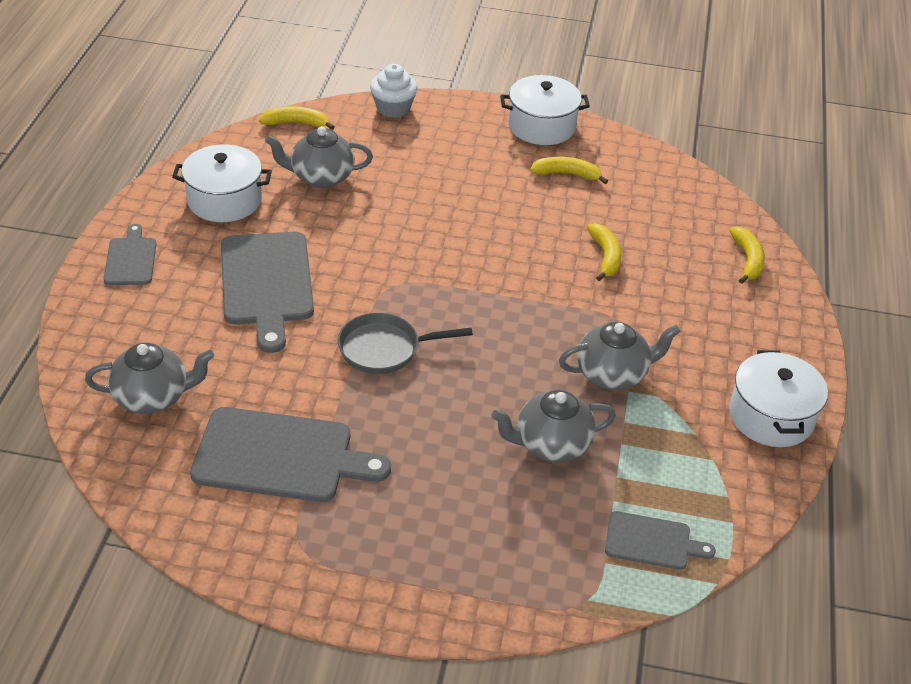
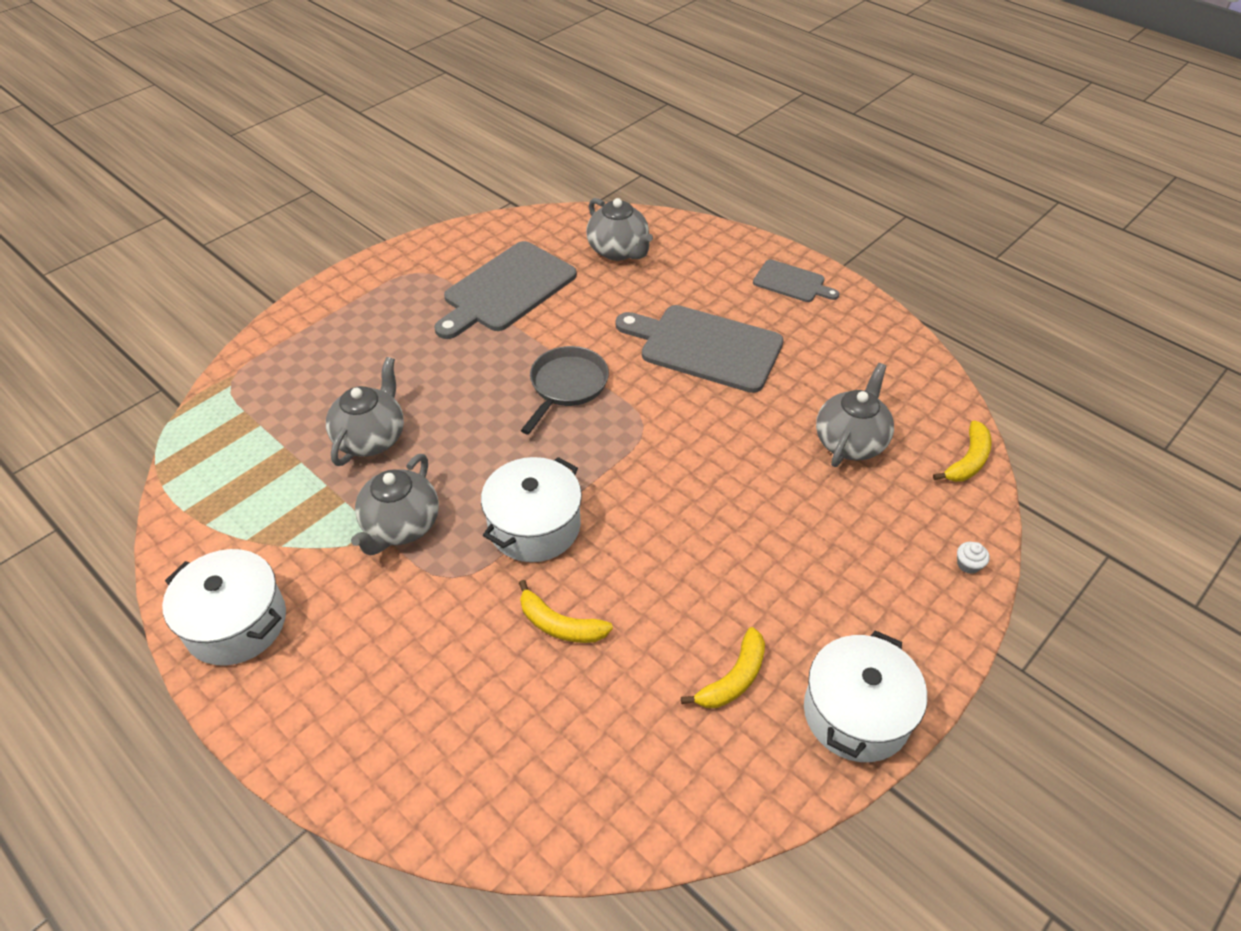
camera: 125 degrees right, 5 degrees up
(153, 397) = (618, 251): grey teapot -> grey teapot turned 60 degrees counterclockwise
(224, 200) = (847, 361): white pot -> white pot (534, 526)
(393, 108) = (968, 564): white cupcake -> white cupcake, size x0.47
(652, 541) = (227, 447): grey cutting board -> none
(747, 260) = (442, 782): yellow banana -> none

